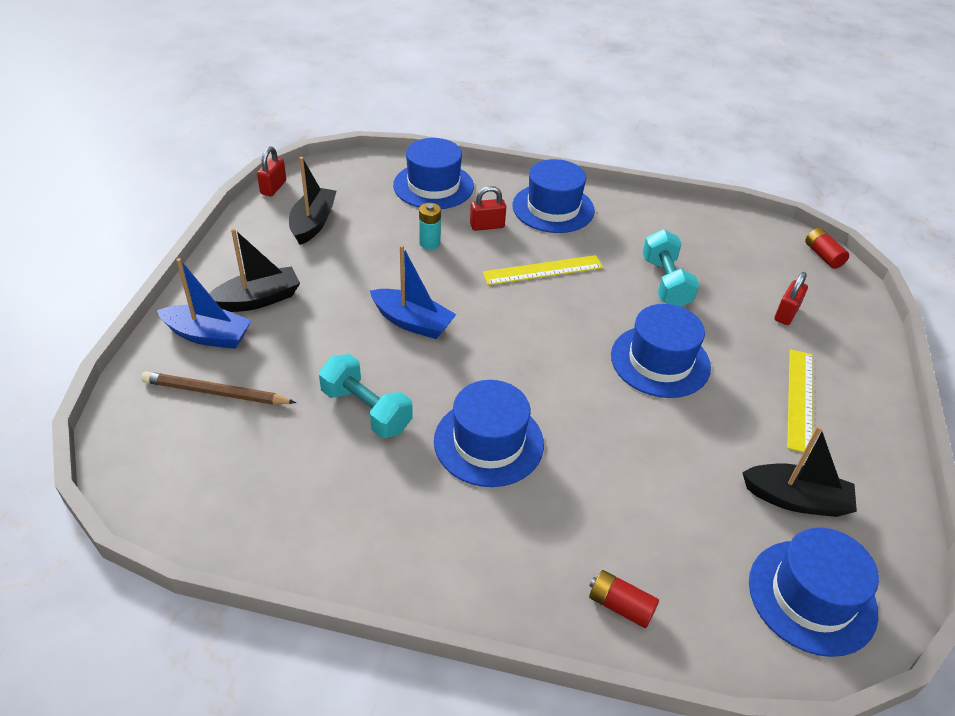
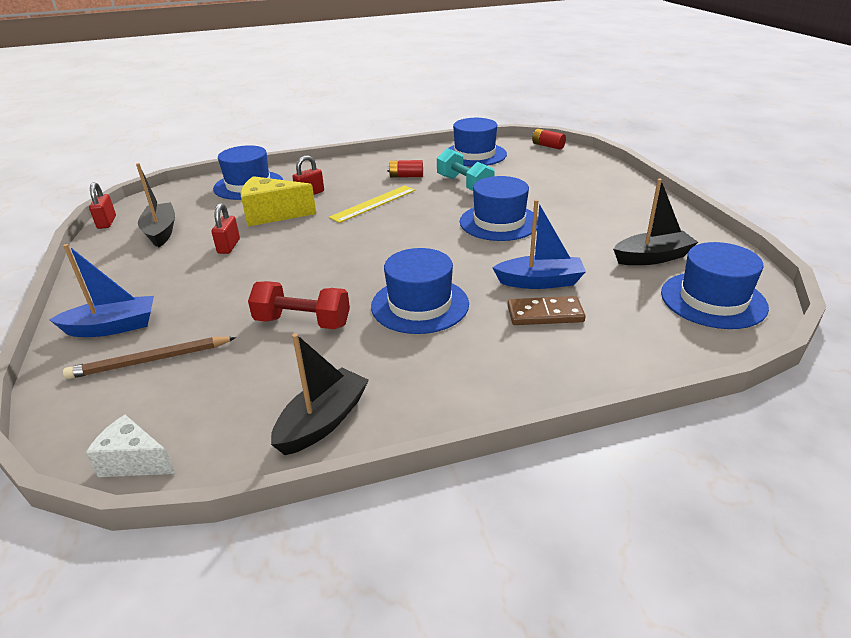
camera: 25 degrees left, 10 degrees down
(147, 500) = (134, 462): none -> white cheese
(258, 299) = (145, 290): black boat -> black boat (323, 421)
(366, 410) = (302, 322): turquoise dumbbell -> red dumbbell
(412, 322) = (297, 260): blue boat -> blue boat (540, 282)
(429, 243) = (272, 215): turquoise battery -> yellow cheese
(553, 208) = (351, 172): blue hat -> blue hat (474, 154)
(605, 519) = (545, 314): none -> brown domino
(620, 606) = (603, 356): red battery -> red battery (406, 176)
(786, 313) = (554, 176): red padlock -> red padlock (229, 246)
(800, 399) = (603, 211): yellow ruler -> none

